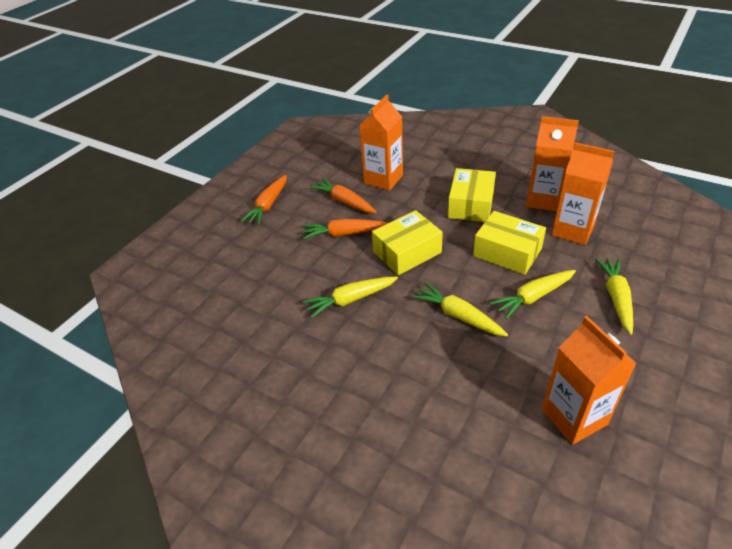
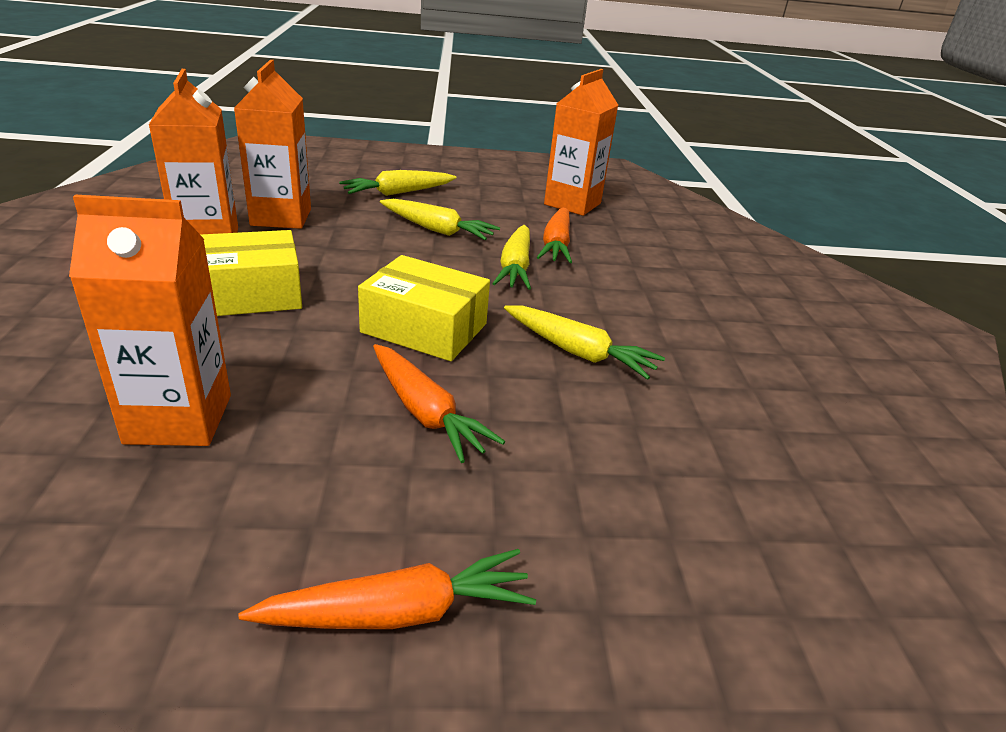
camera: 130 degrees left, 10 degrees down
(344, 202) = (307, 453): orange carrot -> orange carrot (556, 245)
(507, 252) = (362, 252): yellow box -> none

